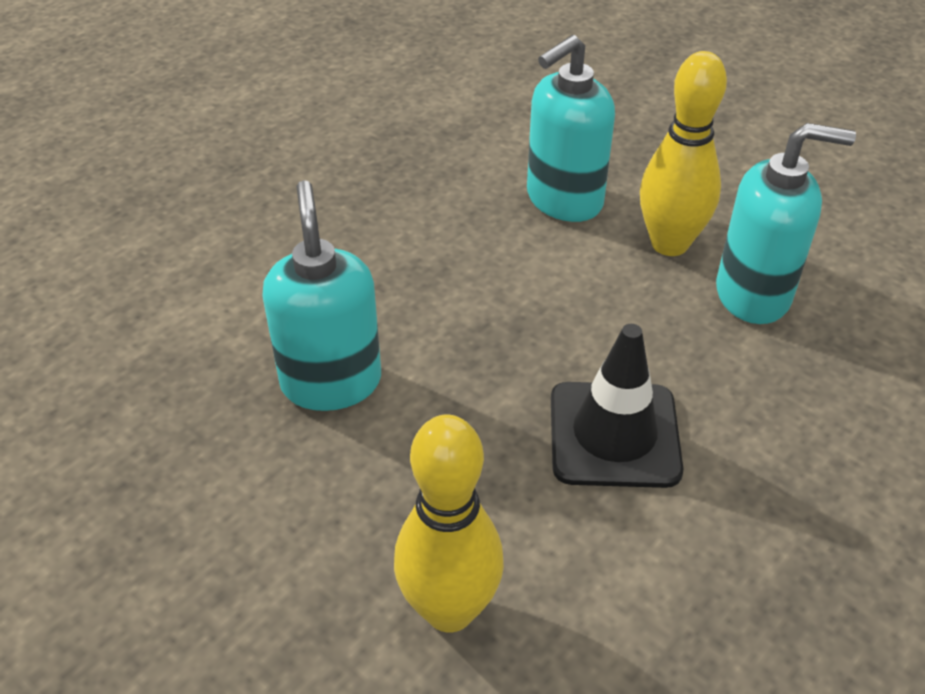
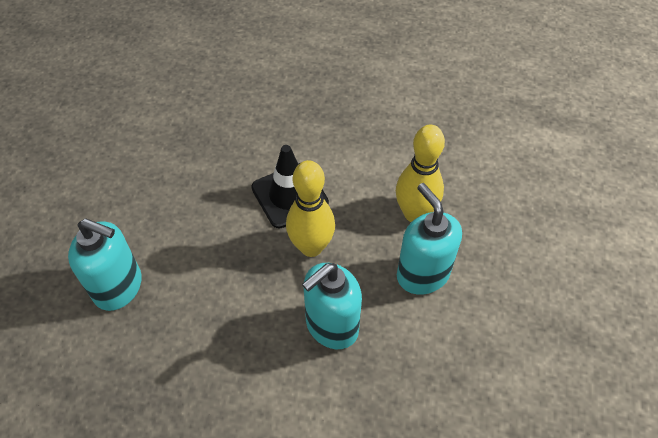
camera: 120 degrees left, 10 degrees up
(669, 244) = (137, 221): yellow bowling pin -> yellow bowling pin (311, 247)
(753, 294) = (162, 174): turquoise soap dispenser -> turquoise soap dispenser (422, 274)

